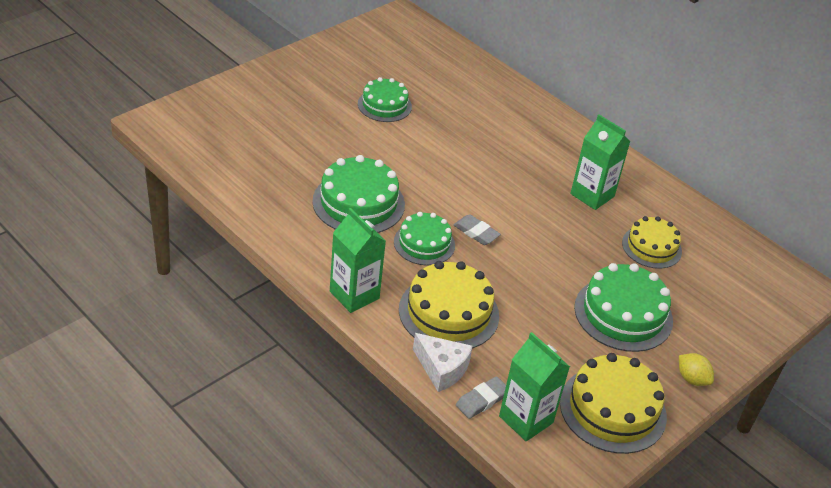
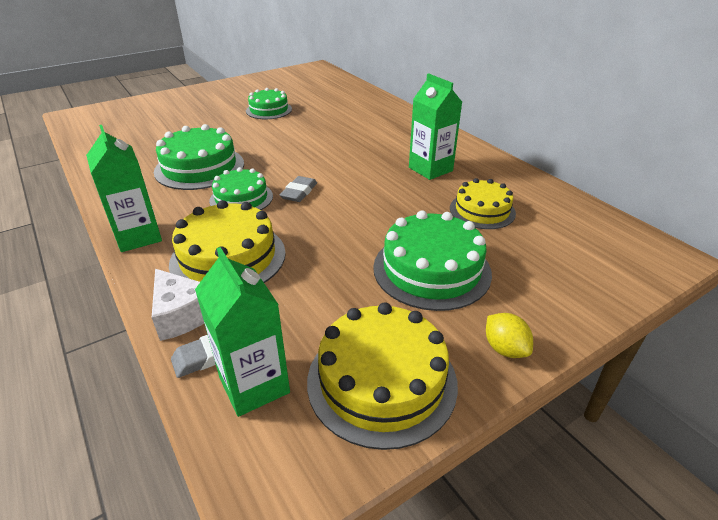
camera: 15 degrees right, 5 degrees down
(476, 232) = (299, 192): grey eraser -> grey eraser turned 60 degrees clockwise

